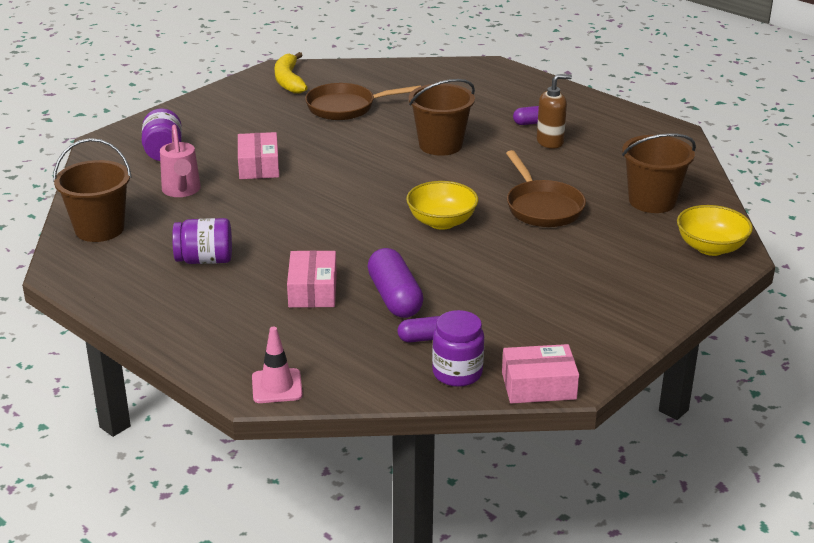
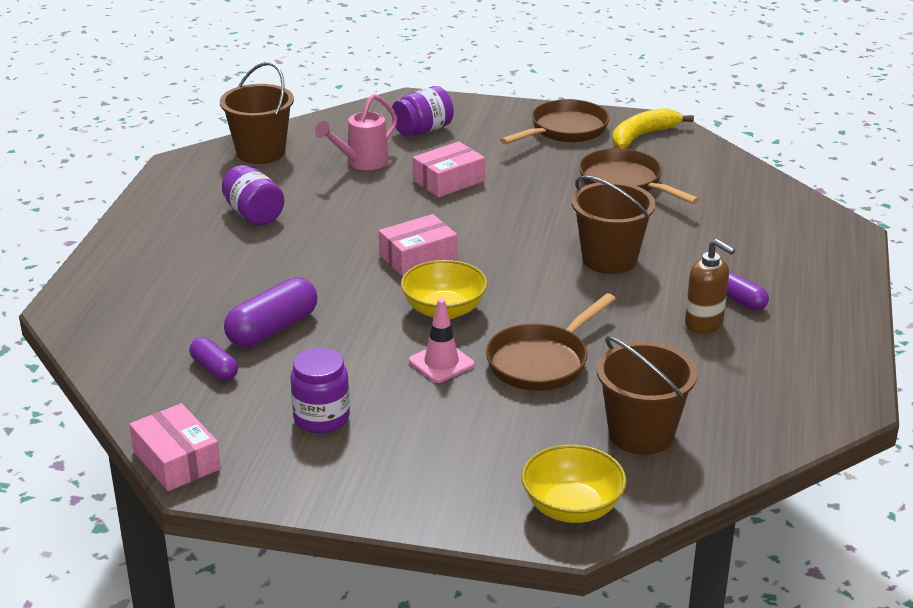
camera: 60 degrees right, 0 degrees up
(242, 102) = (565, 130): none -> brown pan
(277, 386) = (79, 317): pink traffic cone -> pink traffic cone (441, 363)
(312, 290) = (248, 282): pink box -> pink box (418, 257)
(457, 373) = (165, 405): purple jar -> purple jar (321, 418)

